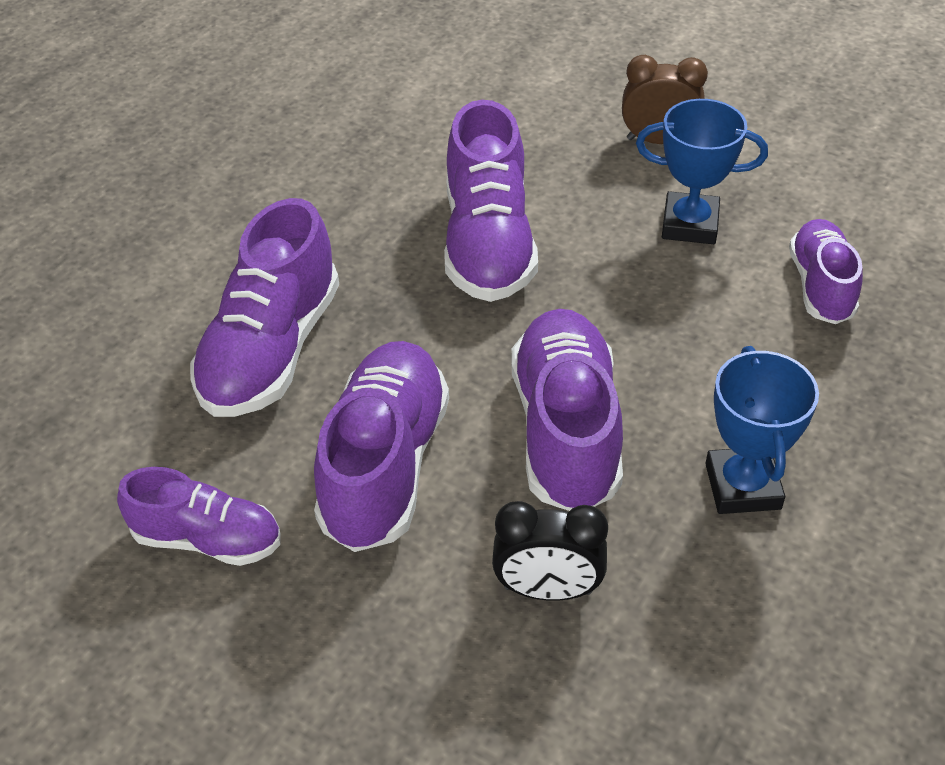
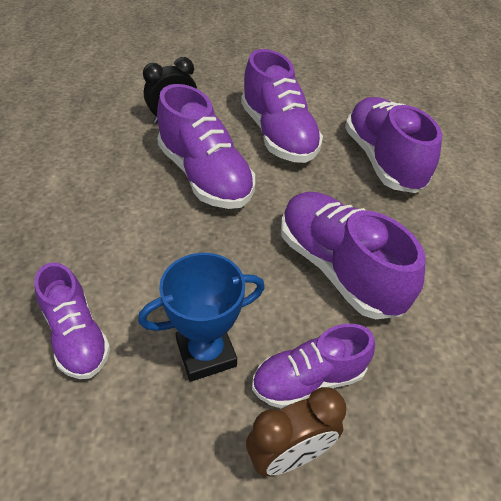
camera: 145 degrees right, 0 degrees up
(207, 539) = (319, 93): purple shoe -> purple shoe (308, 379)
(742, 486) = (98, 182): blue trophy -> none

